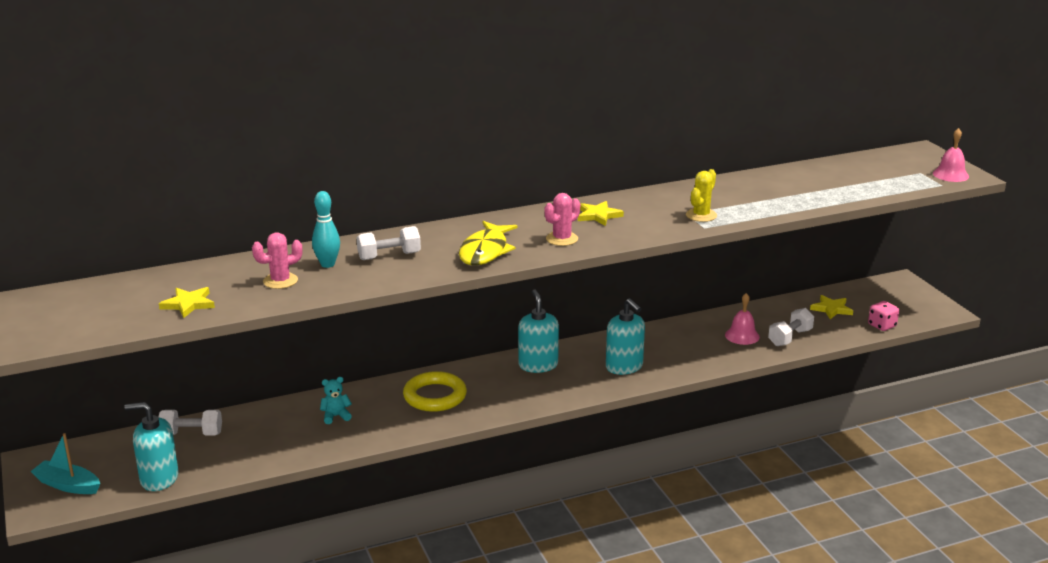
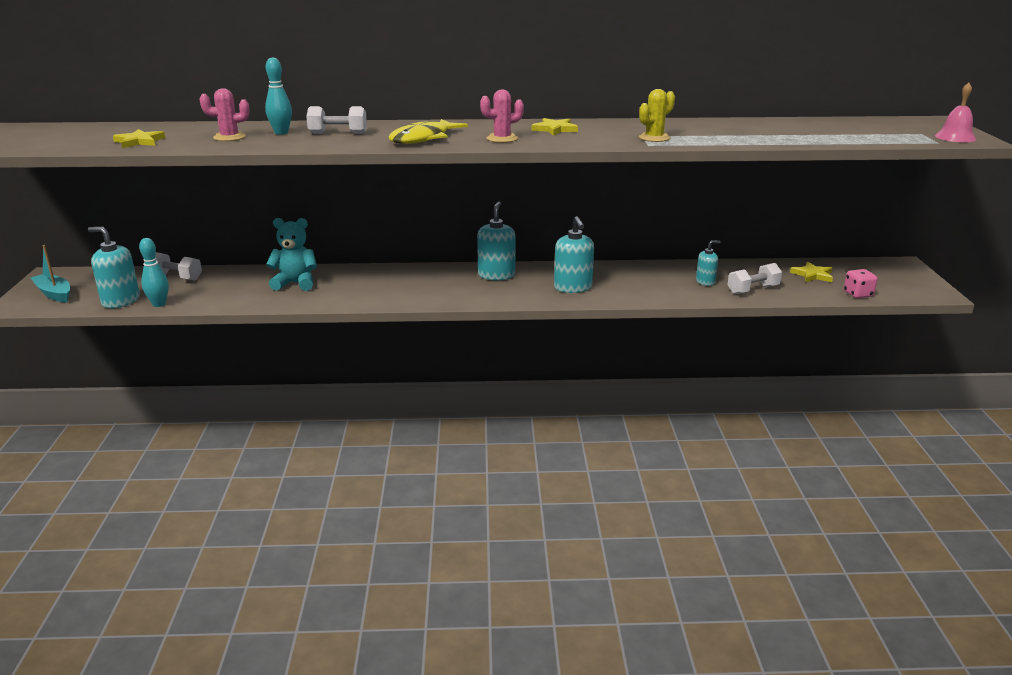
camera: 20 degrees right, 0 degrees up
(208, 474) = (159, 304): none -> turquoise bowling pin
(336, 416) = (295, 283): turquoise teddy bear -> turquoise teddy bear, size x1.75
(435, 396) = (388, 283): yellow ring -> none
(742, 336) = (705, 282): pink bell -> turquoise soap dispenser

